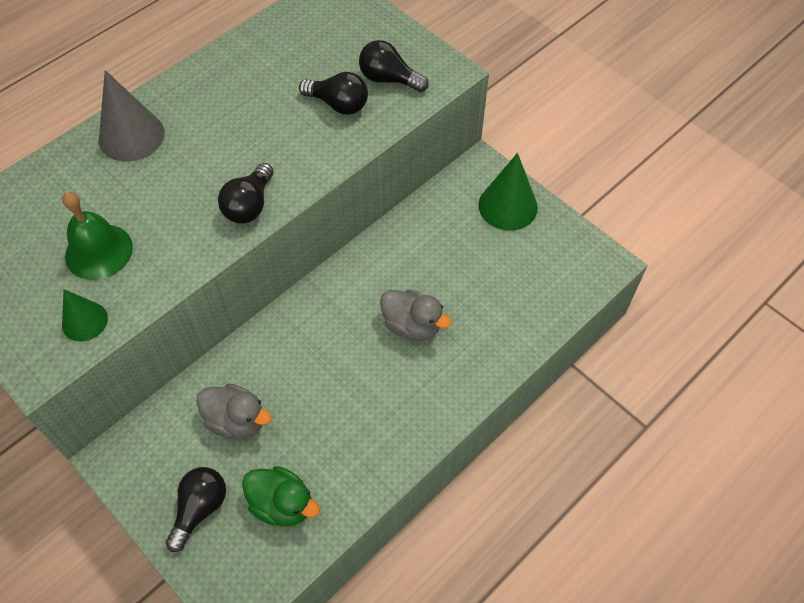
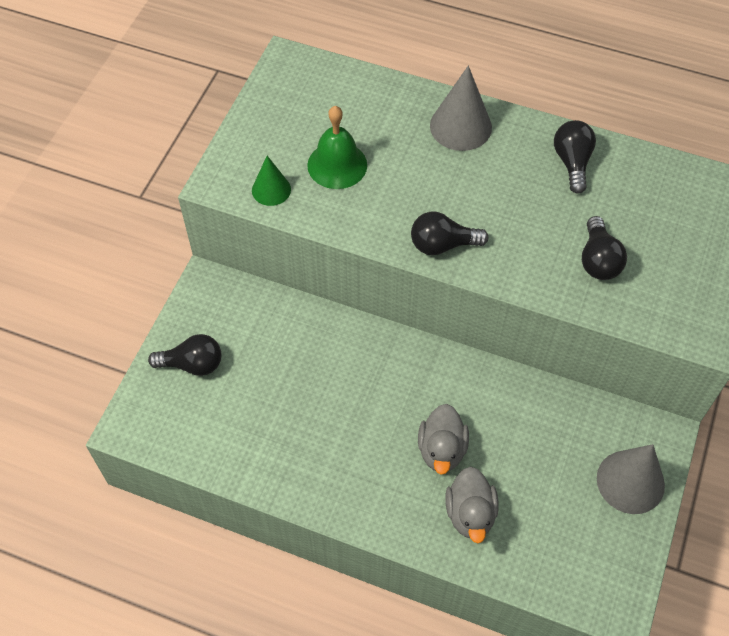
camera: 65 degrees right, 0 degrees up
(237, 420) = (278, 353): grey duck -> grey duck (470, 513)
(282, 504) = (222, 422): green duck -> none
(389, 79) = (658, 288): black light bulb -> black light bulb (572, 162)
(508, 206) = (630, 481): green cone -> grey cone

